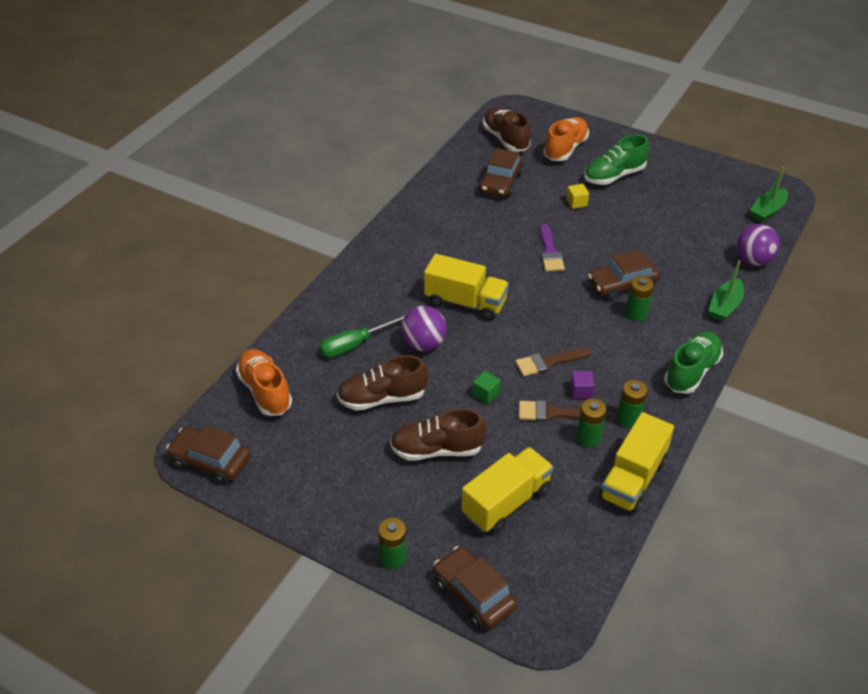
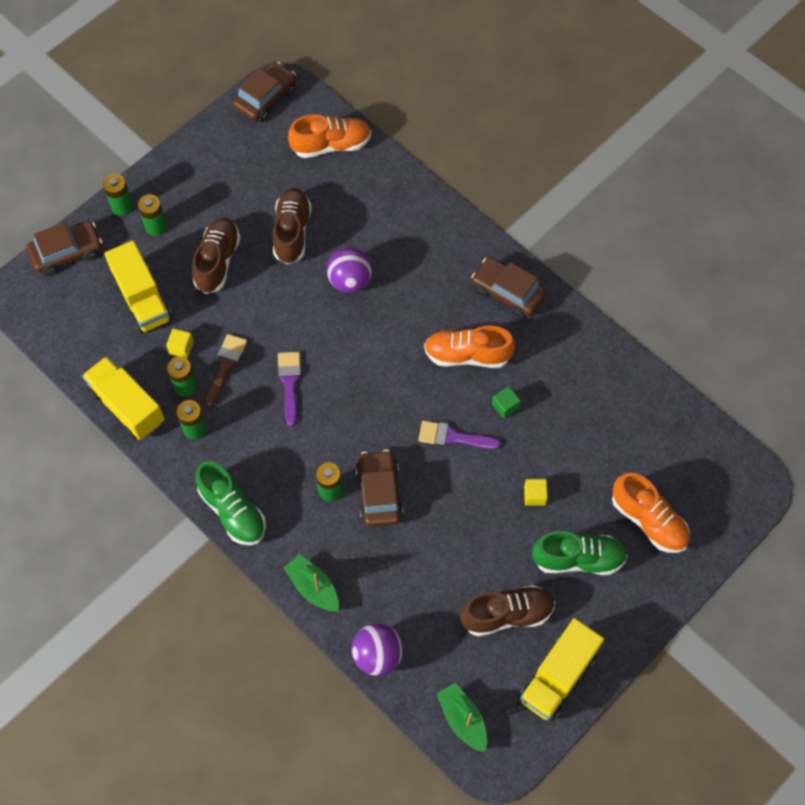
camera: 105 degrees right, 20 degrees up
(355, 344) = (368, 224): green screwdriver -> none
(411, 516) = (156, 227): none -> green battery
(465, 302) = (397, 332): yellow truck -> yellow truck (558, 676)
(470, 257) = (467, 355): none -> orange shoe
(485, 394) = (268, 317): green cube -> green cube (505, 406)
(500, 183) = (593, 423): brown car -> brown car (508, 292)
(505, 139) = (684, 455): brown shoe -> brown shoe (507, 614)
(548, 362) = (290, 383): brown brush -> purple brush
(548, 453) = (181, 347): none -> yellow cube
(581, 391) = (243, 399): purple cube -> none
(614, 176) = (578, 559): green shoe -> green shoe turned 105 degrees clockwise

